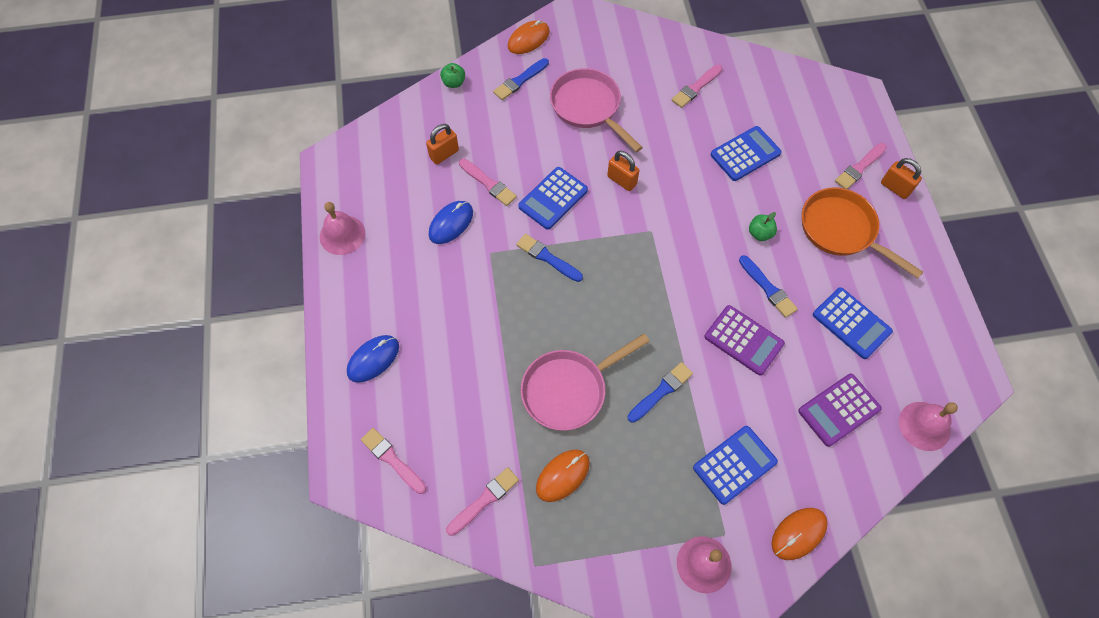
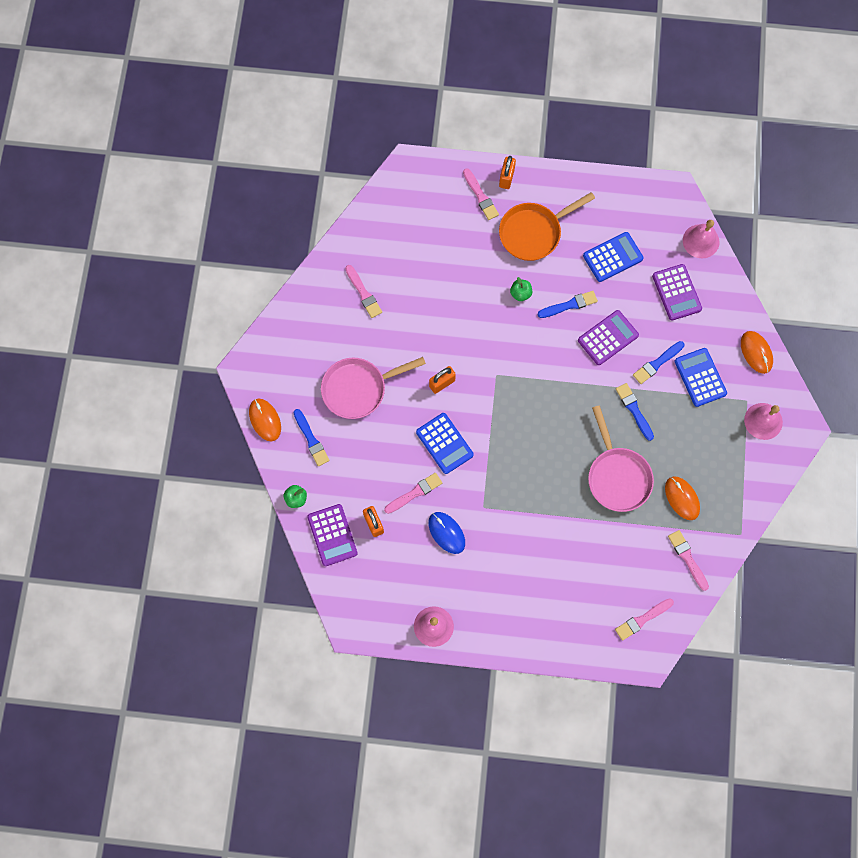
camera: 75 degrees left, 10 degrees up
(373, 359) = (556, 619): blue mouse -> none
(423, 121) = (332, 535): none -> purple calculator
(547, 258) = (500, 462): blue brush -> blue brush (657, 363)
(745, 154) = (443, 278): blue calculator -> none
(895, 188) = (506, 178): orange padlock -> orange padlock turned 45 degrees counterclockwise

